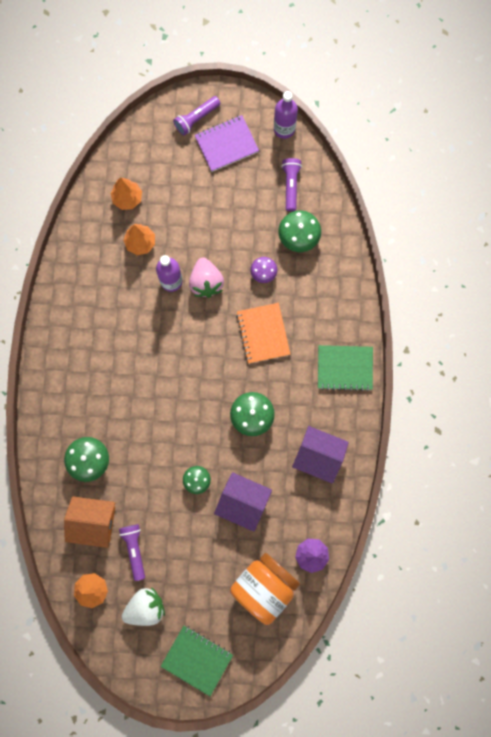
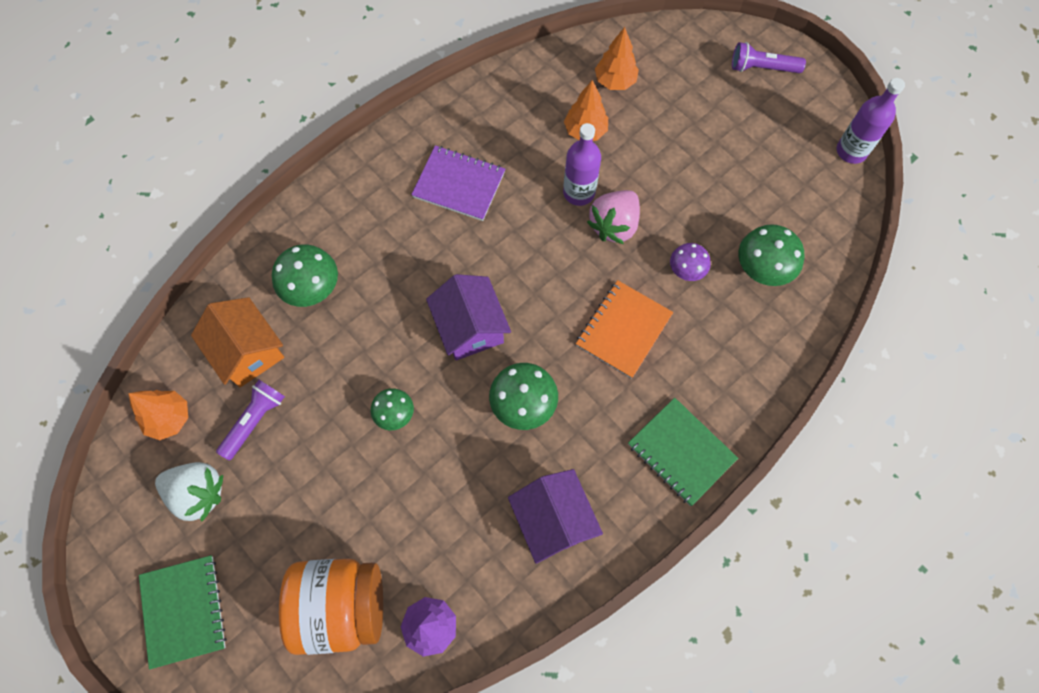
camera: 45 degrees right, 10 degrees down
(226, 144) = (771, 115): purple notebook -> purple notebook (459, 184)
(243, 502) = (417, 487): purple house -> purple house (470, 327)
(291, 185) = (804, 210): purple flashlight -> none

